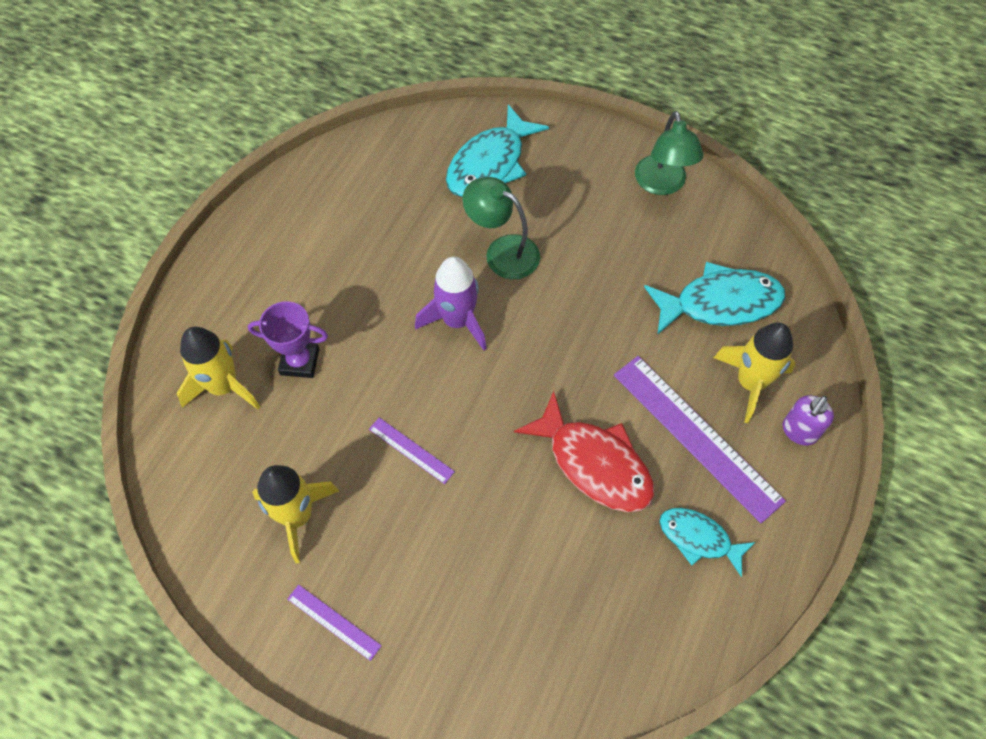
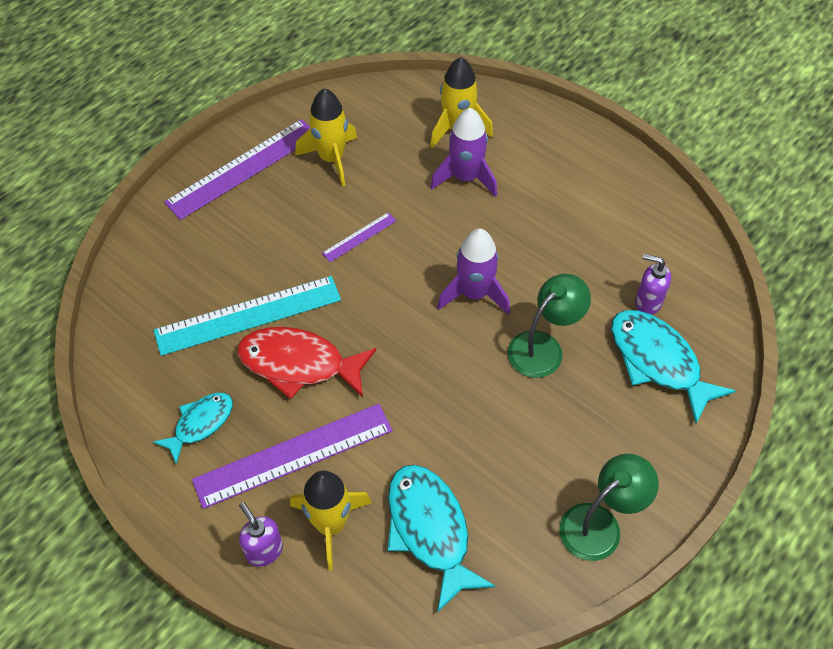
camera: 105 degrees right, 5 degrees down
(299, 362) = (465, 177): purple trophy -> purple rocket
(334, 622) = (243, 168): purple ruler -> purple ruler, size x2.12
(426, 179) = (647, 302): none -> purple soap dispenser
(551, 537) = (248, 315): none -> turquoise ruler
(594, 463) = (298, 364): red fish -> red fish turned 45 degrees clockwise
(662, 184) = (600, 524): green lamp -> green lamp turned 135 degrees clockwise
(720, 303) = (430, 530): turquoise fish -> turquoise fish turned 150 degrees clockwise

